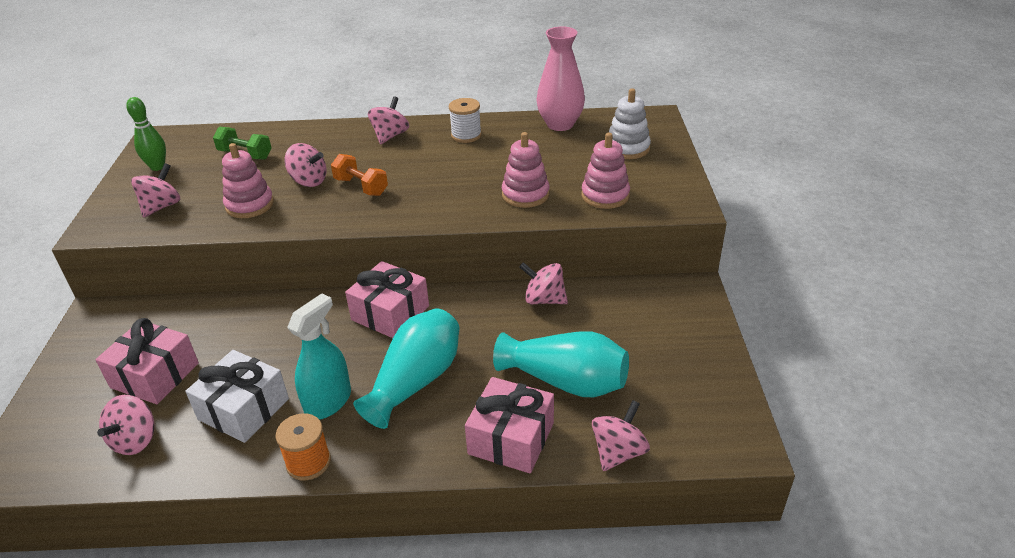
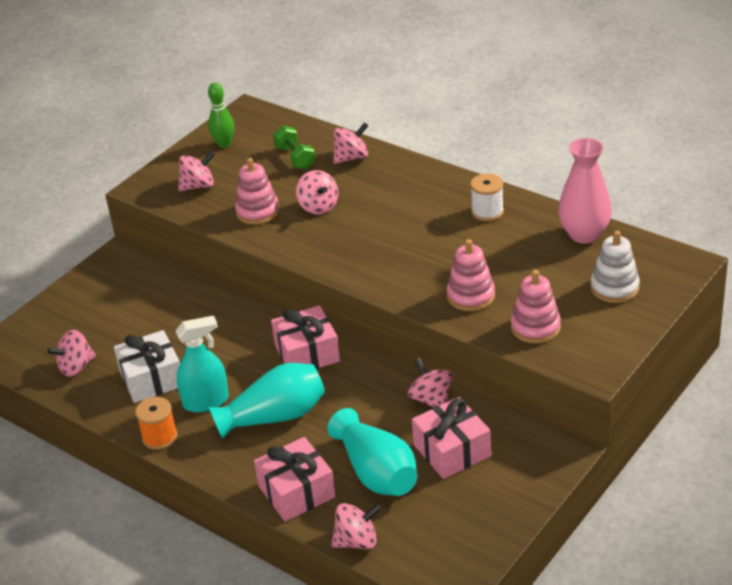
camera: 40 degrees right, 0 degrees up
(155, 375) = (119, 325): pink gift -> pink gift (452, 450)
(361, 187) = (352, 230): orange dumbbell -> none
(390, 136) = (424, 185): pink spinning top -> pink spinning top (351, 158)

